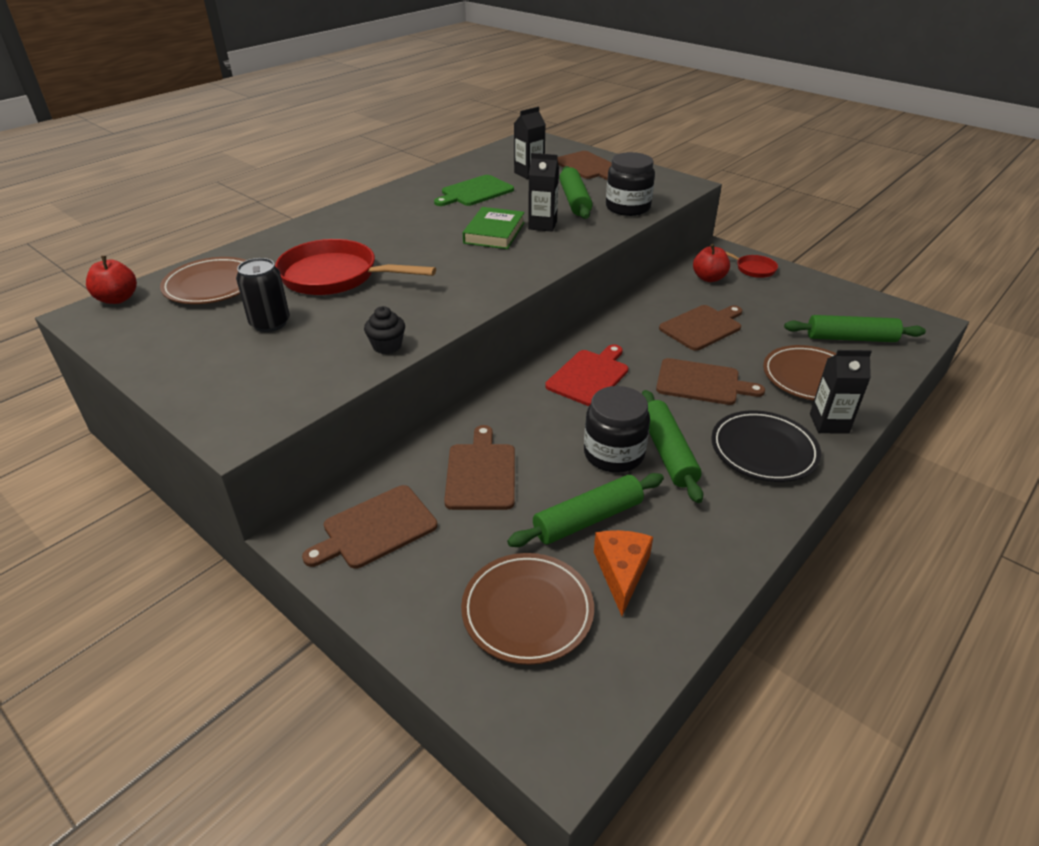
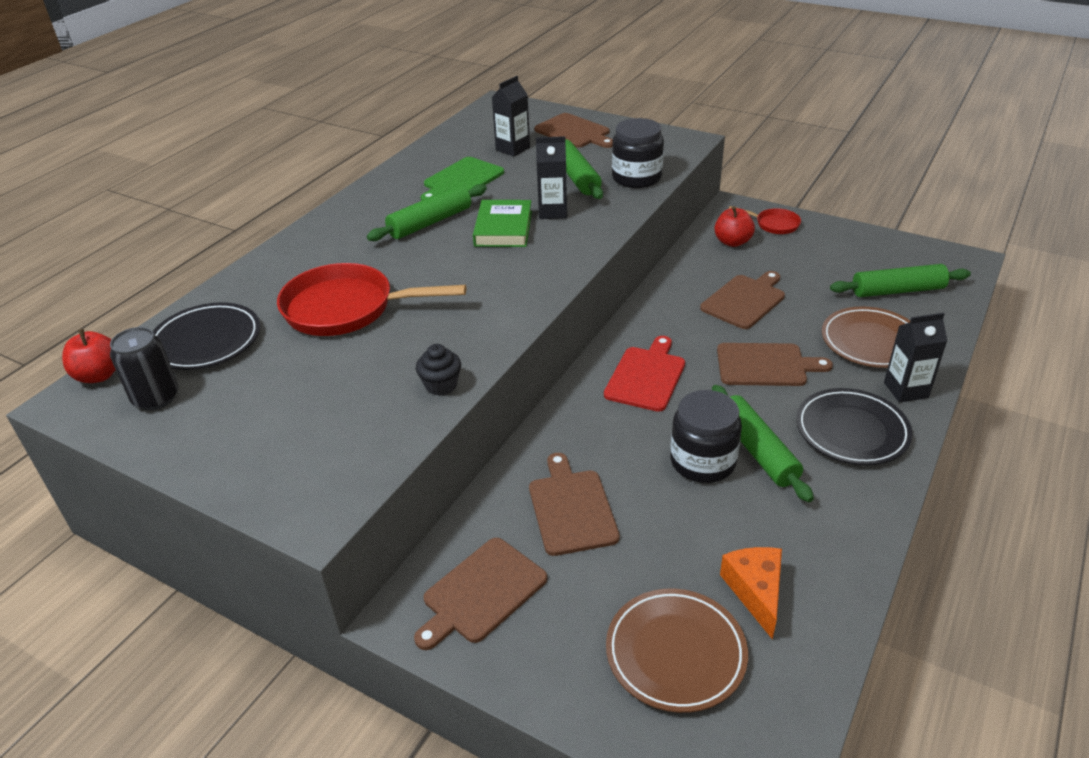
camera: 10 degrees left, 0 degrees up
(212, 285) = (206, 341): brown plate -> black plate
(270, 323) = (296, 378): black can -> black can (156, 398)
(587, 519) = (701, 539): green rolling pin -> green rolling pin (430, 222)

